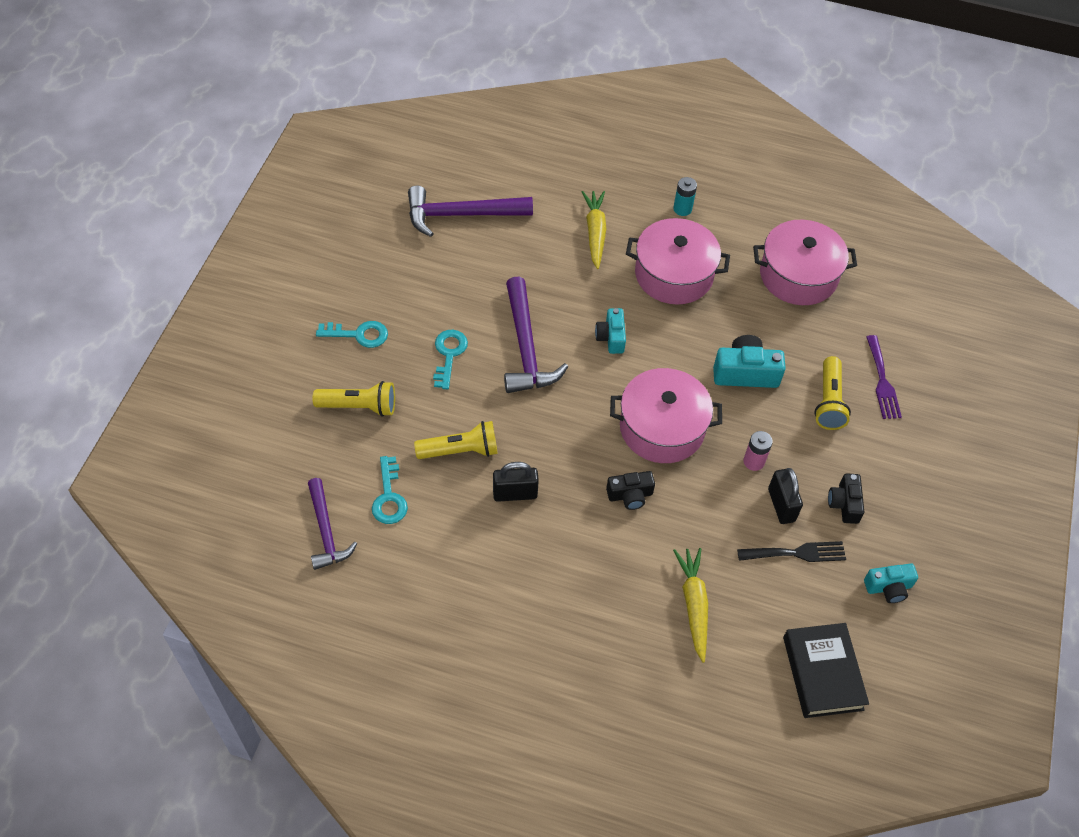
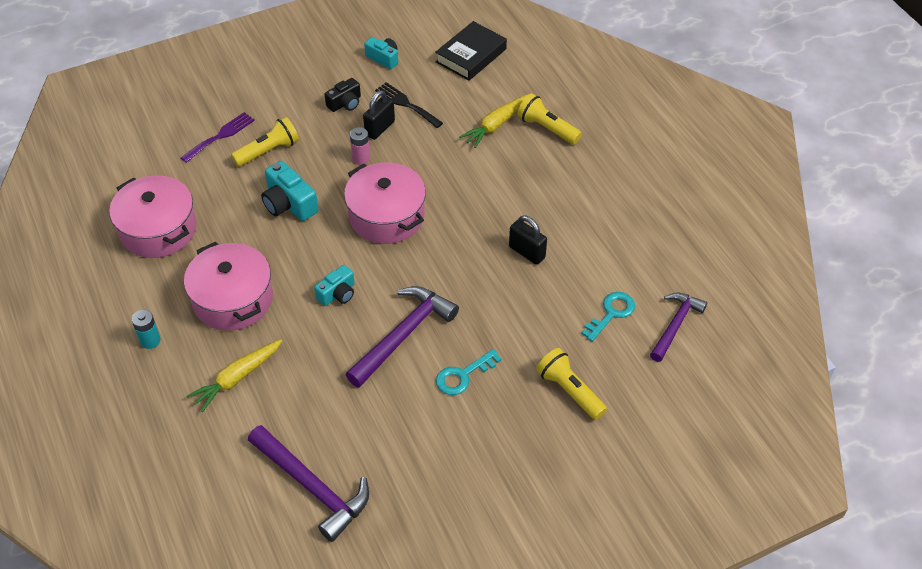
camera: 130 degrees left, 5 degrees down
(359, 334) = (512, 448): turquoise key -> none
(460, 450) = (531, 304): yellow flashlight -> yellow flashlight (547, 128)
(630, 495) = (458, 198): black camera -> none

